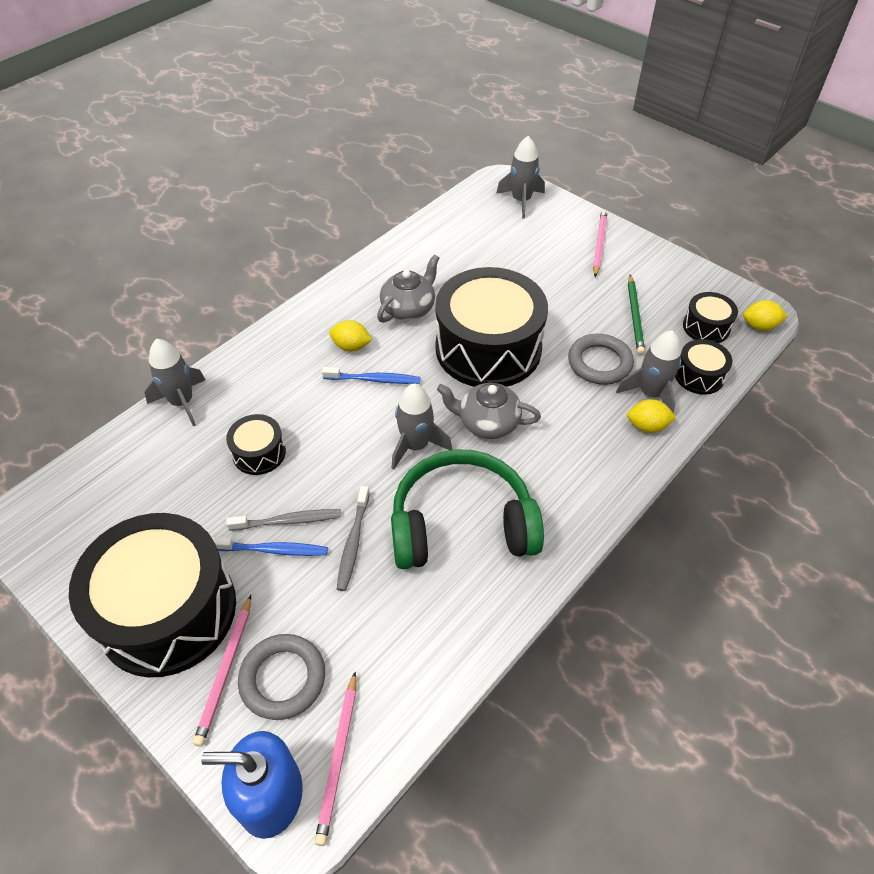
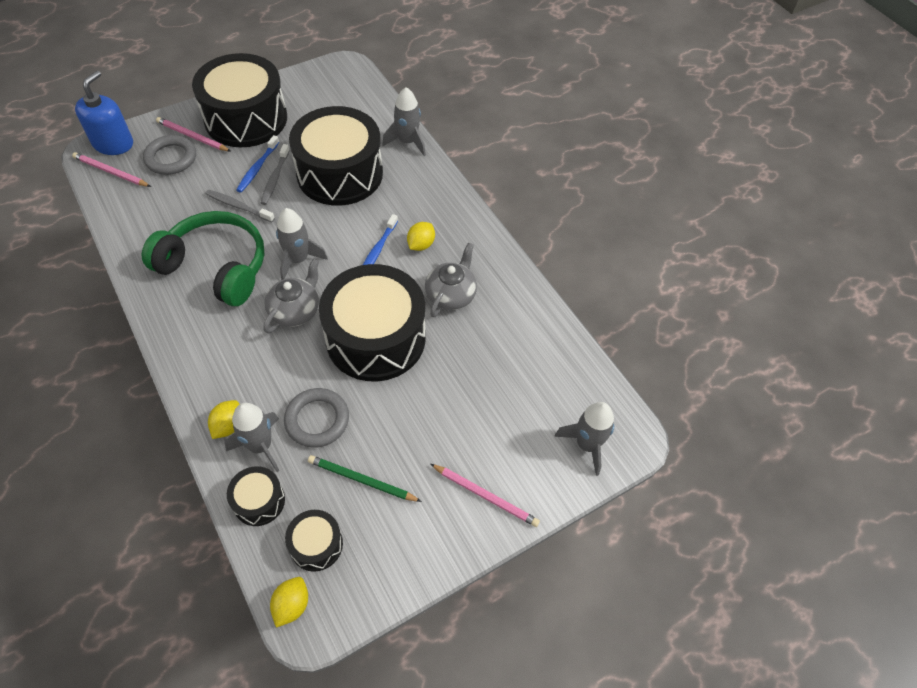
camera: 105 degrees right, 5 degrees up
(259, 453) = (340, 173): black drum -> black drum, size x2.24
(409, 308) = (451, 294): grey teapot -> grey teapot turned 120 degrees counterclockwise
(461, 524) = (216, 267): green headphones -> green headphones turned 75 degrees counterclockwise

